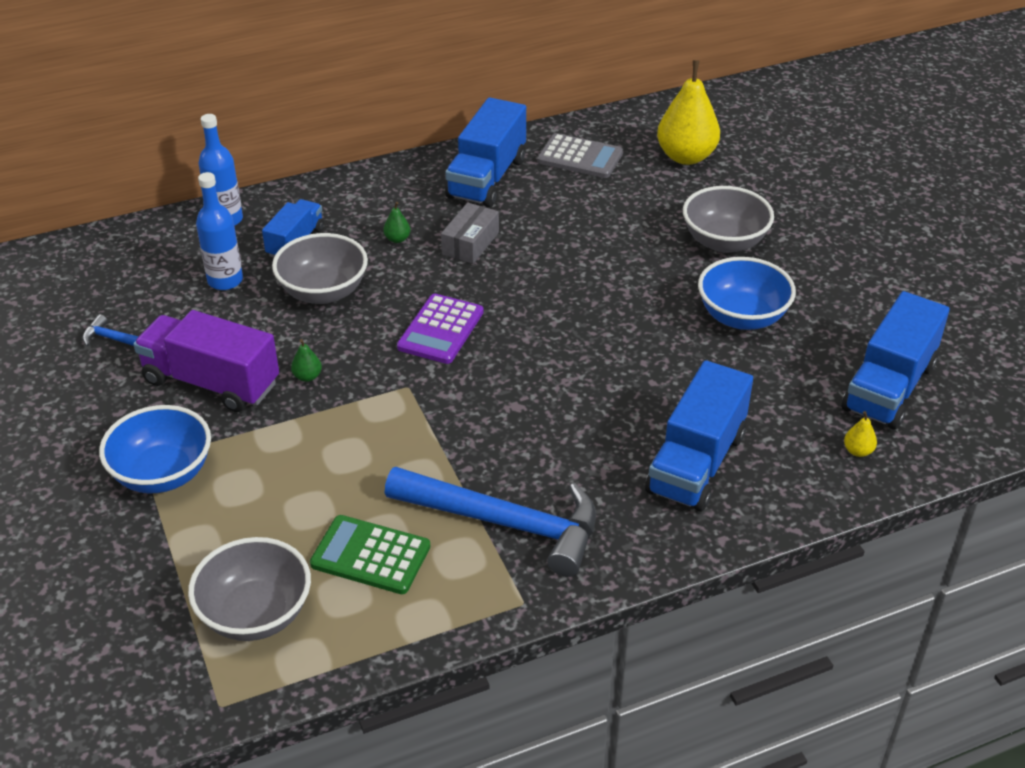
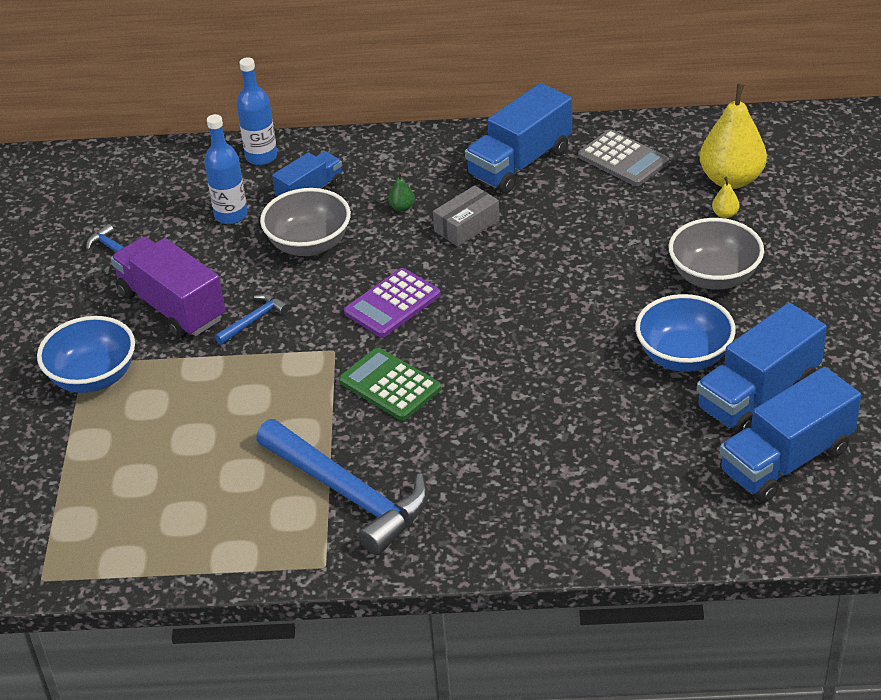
camera: 25 degrees right, 0 degrees up
(256, 614) = (106, 514): grey bowl -> none
(307, 377) = (253, 320): green pear -> blue hammer
(370, 555) = (221, 491): green calculator -> green calculator (390, 385)
(696, 463) = (551, 485): blue truck -> blue truck (758, 395)
(858, 451) = (713, 513): yellow pear -> yellow pear (725, 214)

